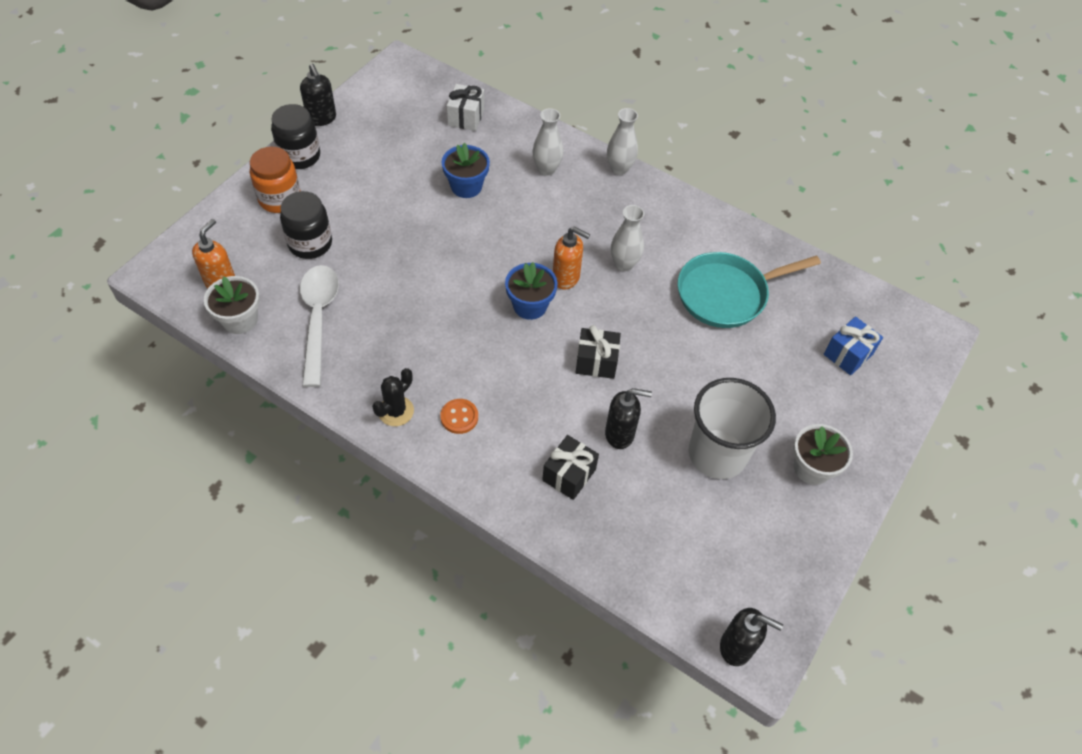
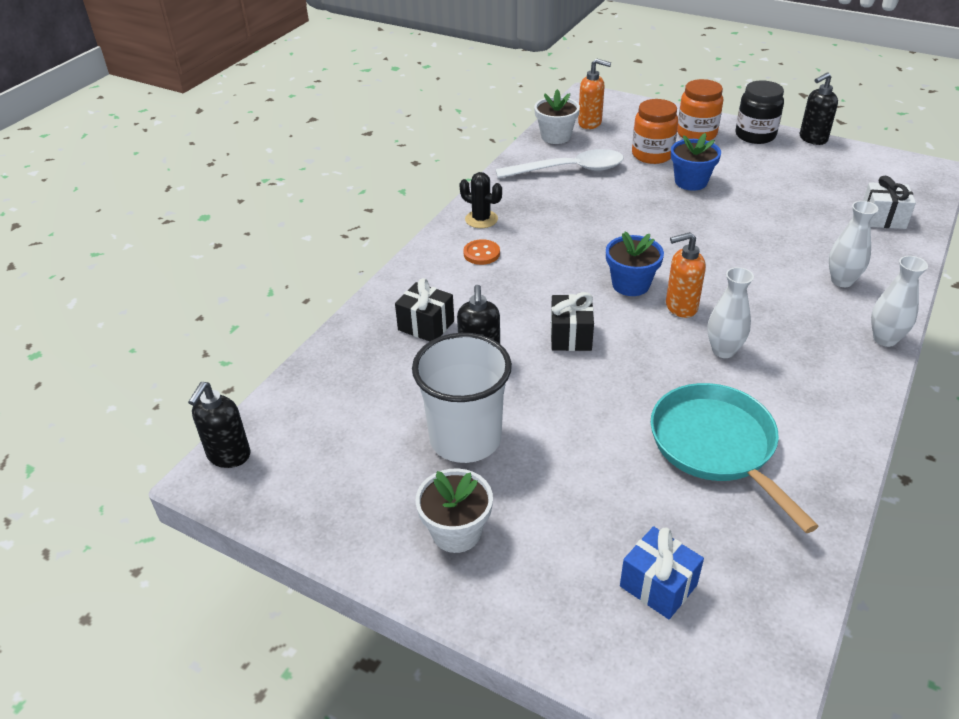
camera: 90 degrees right, 15 degrees down
(310, 243) = (652, 155): black jar -> orange jar
(466, 186) = (777, 229): blue flower pot -> blue flower pot (691, 182)
(566, 278) = (680, 307): orange soap dispenser -> orange soap dispenser turned 60 degrees clockwise

